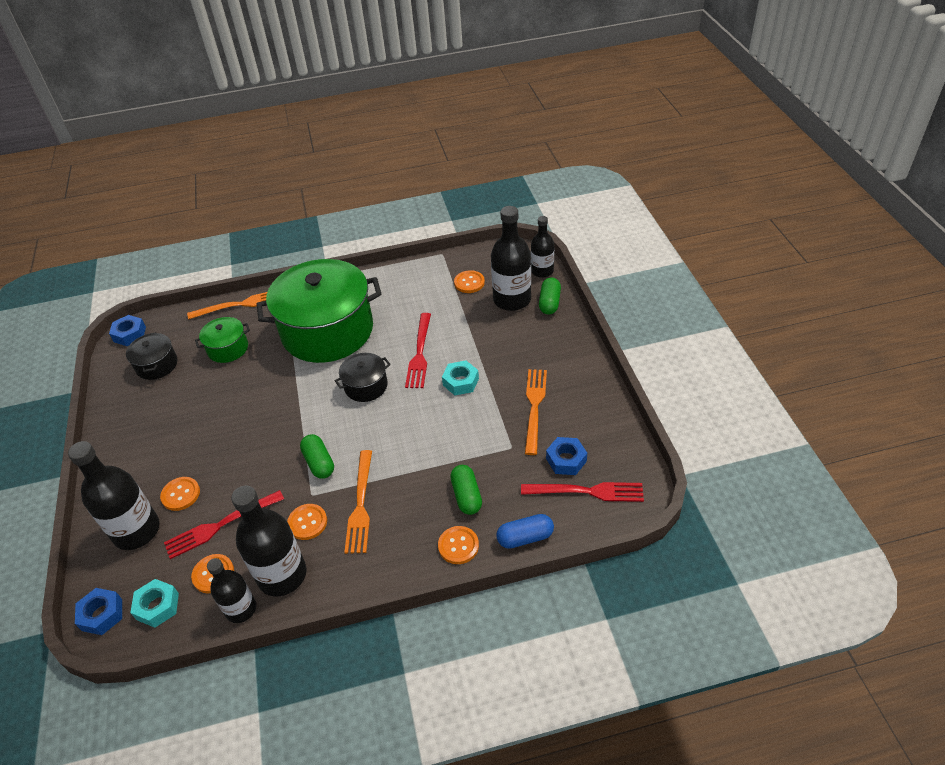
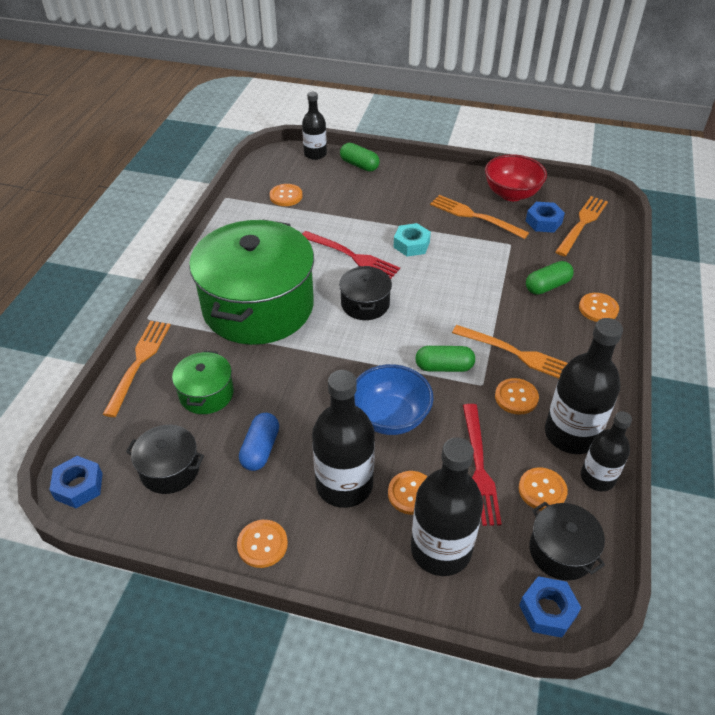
camera: 65 degrees left, 0 degrees up
(113, 436) = (262, 544): none -> orange button
(157, 606) = (561, 551): turquoise nut -> black pot
(249, 452) = (390, 417): none -> blue bowl
(466, 496) = (547, 286): green capsule -> green capsule turned 45 degrees counterclockwise
(512, 300) = (334, 182): black bottle -> black bottle (344, 485)
(525, 537) = (609, 270): blue capsule -> blue capsule (260, 449)
(588, 491) = (582, 223): red fork -> orange fork
(593, 420) = (511, 194): none -> red bowl

